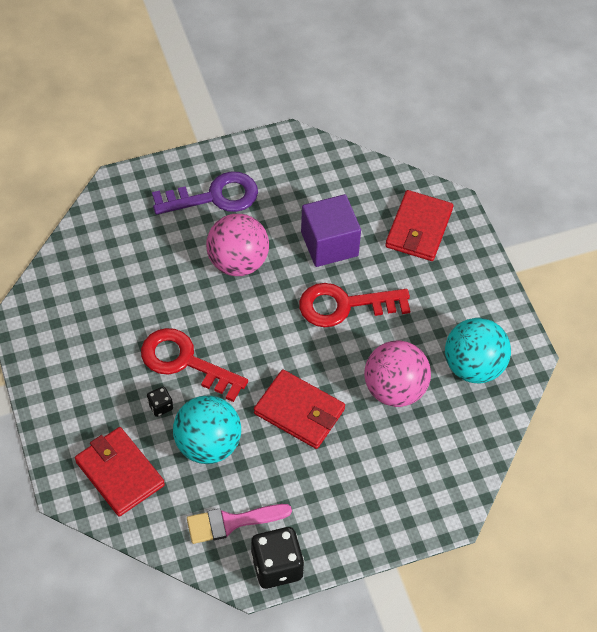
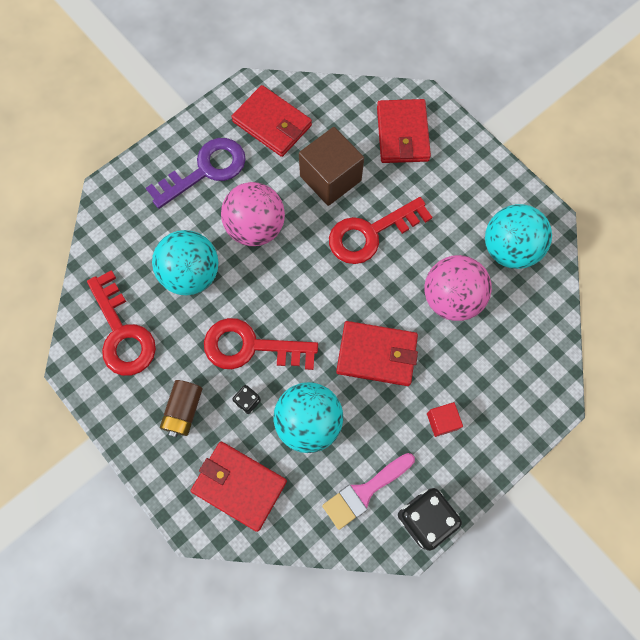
camera: 20 degrees left, 15 degrees up
(74, 308) = (122, 333): none -> red key
(99, 392) = (184, 410): none -> brown battery
(160, 281) = (191, 274): none -> turquoise ball
(296, 177) = (272, 124): none -> red wallet
(329, 244) = (330, 178): purple cube -> brown cube
(333, 491) = (442, 421): none -> red cube

